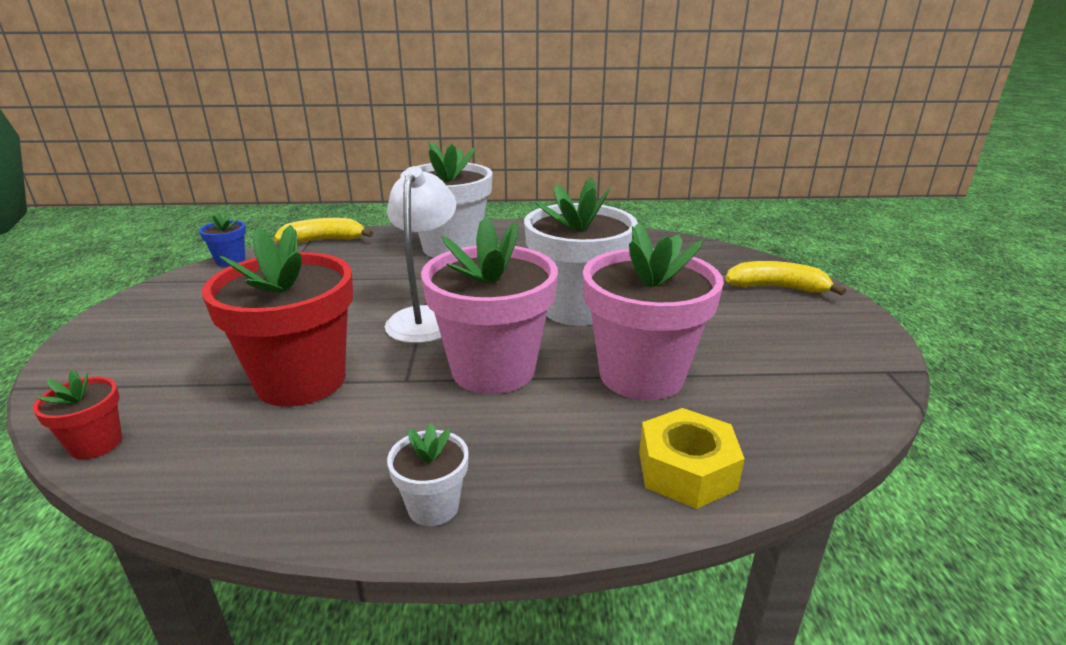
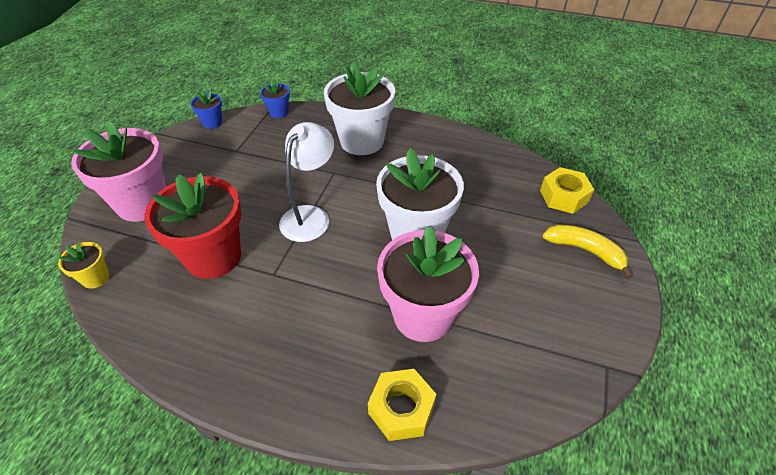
camera: 20 degrees right, 20 degrees up
(96, 444) = (95, 278): red flower pot -> yellow flower pot
(324, 240) = (279, 112): yellow banana -> blue flower pot
(433, 506) = (244, 385): white flower pot -> none
(493, 370) = (329, 281): pink flower pot -> pink flower pot (142, 203)
(718, 254) = (563, 196): none -> yellow nut

